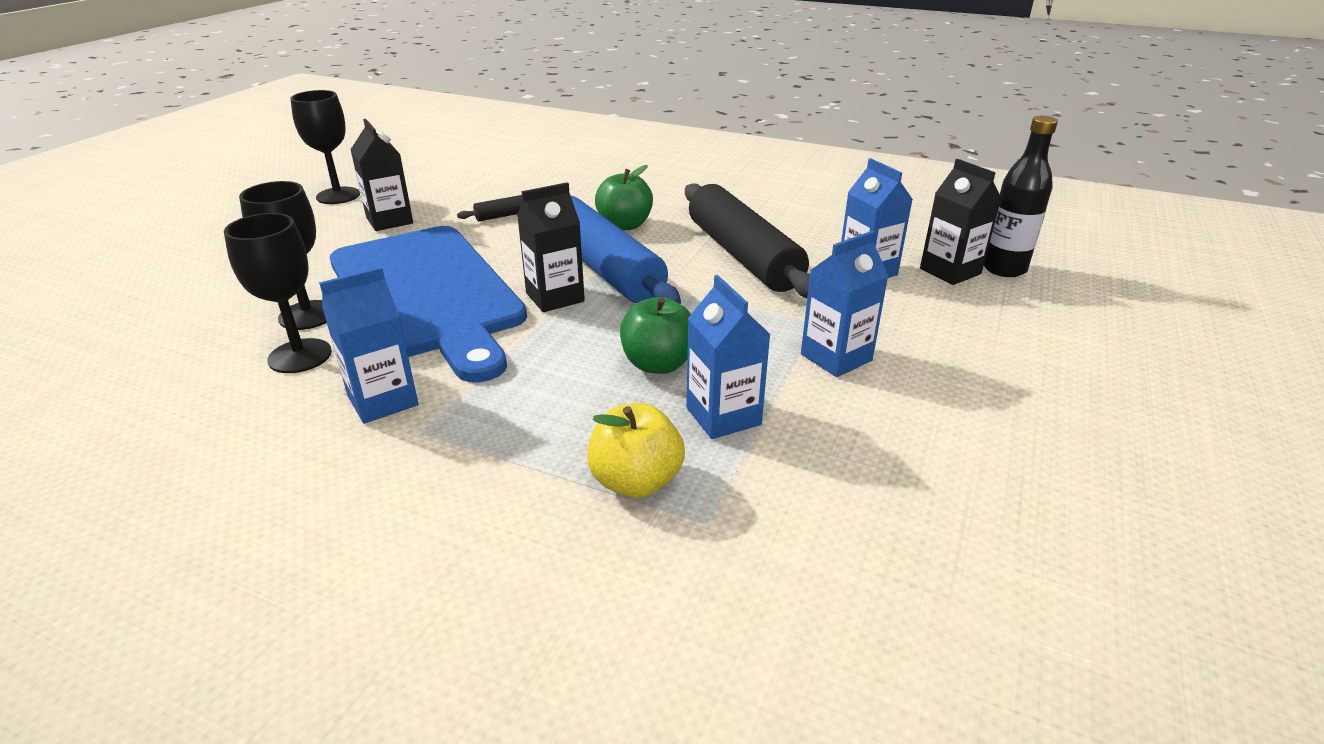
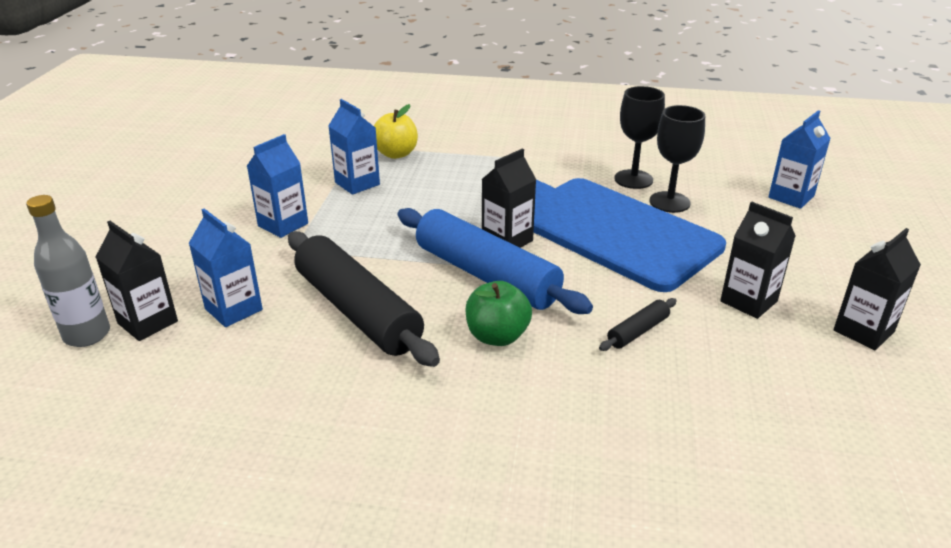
camera: 165 degrees right, 0 degrees up
(338, 196) = (863, 331): black goblet -> black carton
(383, 401) = (554, 166): blue carton -> blue carton (791, 197)
(658, 364) = (405, 204): green apple -> none
(1004, 269) = (87, 335): black bottle -> grey bottle

